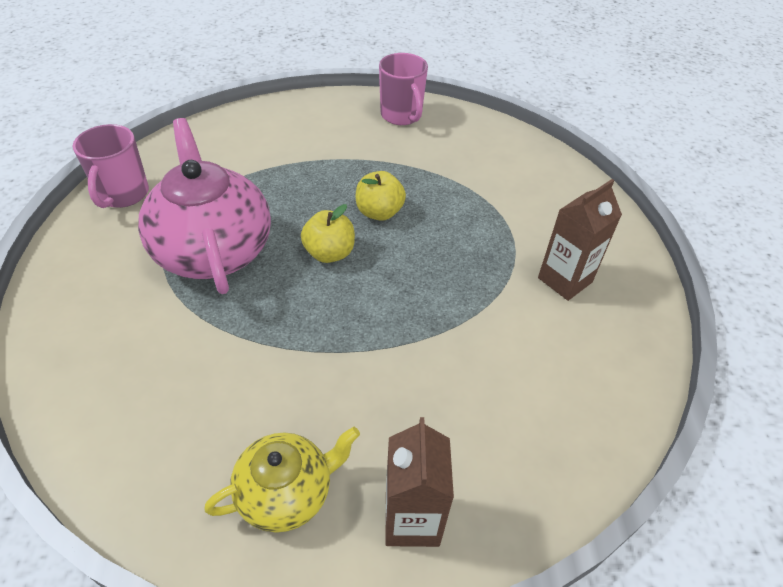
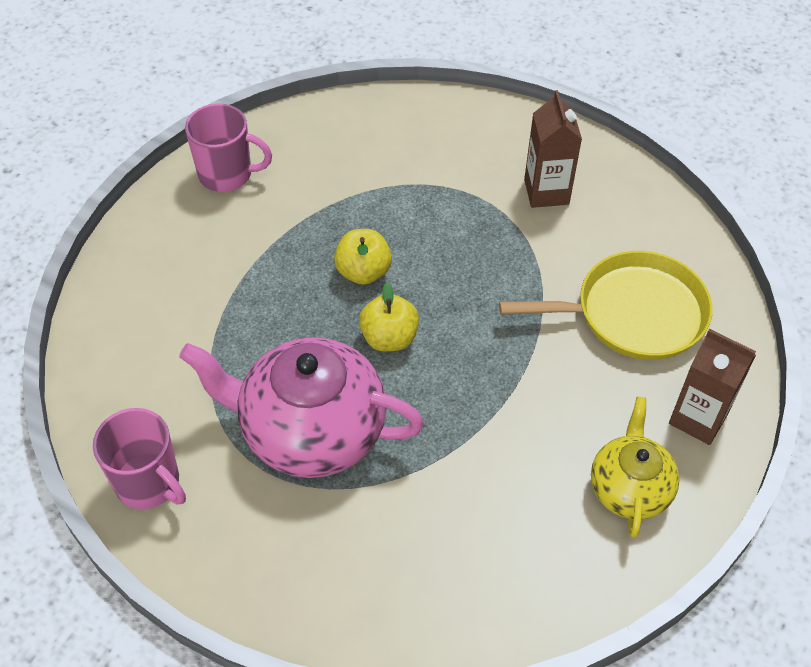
camera: 55 degrees left, 5 degrees up
(492, 403) = (633, 313): none -> yellow pan

